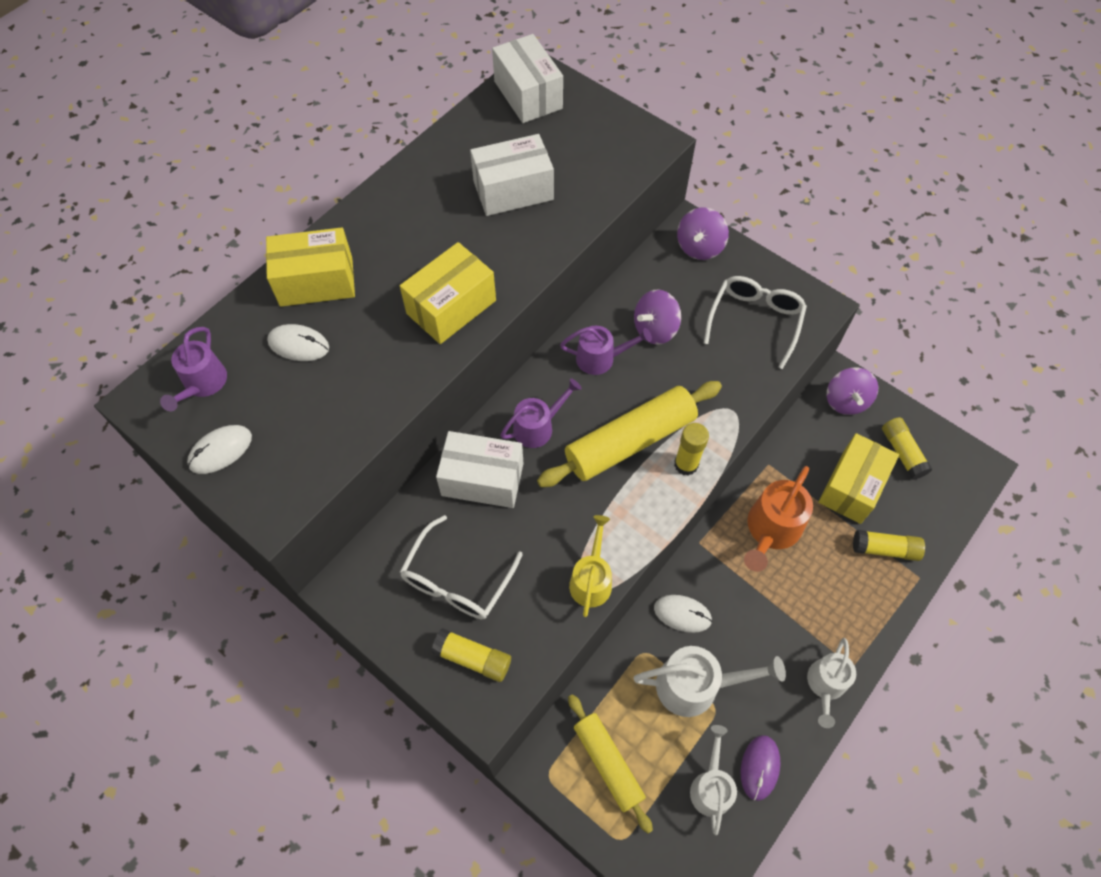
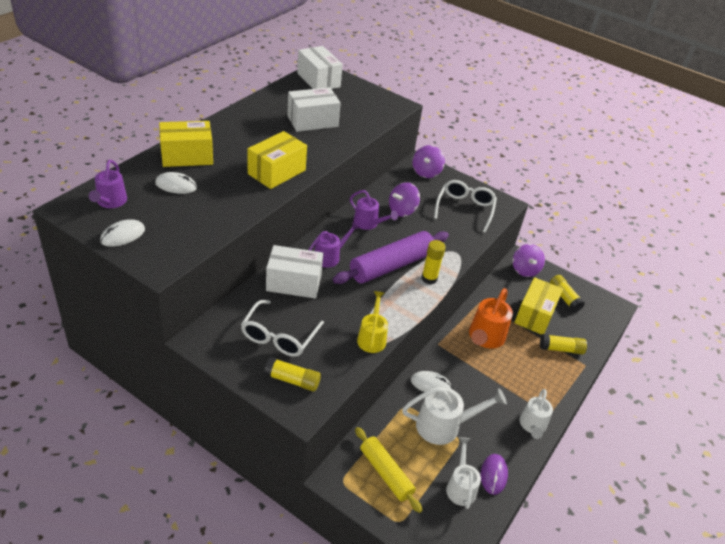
camera: 10 degrees left, 20 degrees down
(601, 358) = (368, 223): purple watering can -> purple watering can turned 45 degrees clockwise
(630, 442) = (391, 266): yellow rolling pin -> purple rolling pin

